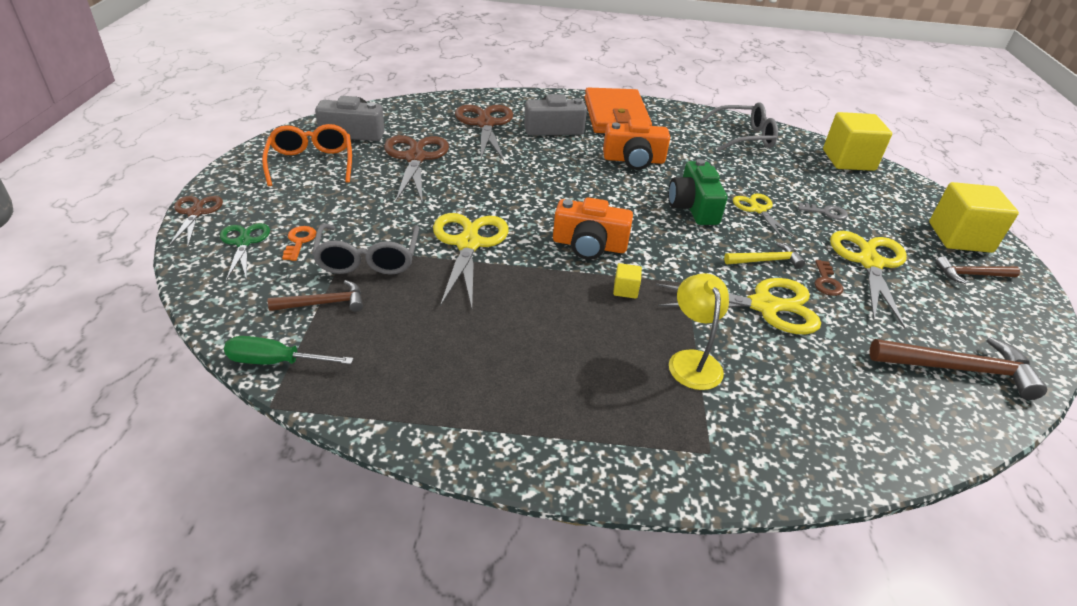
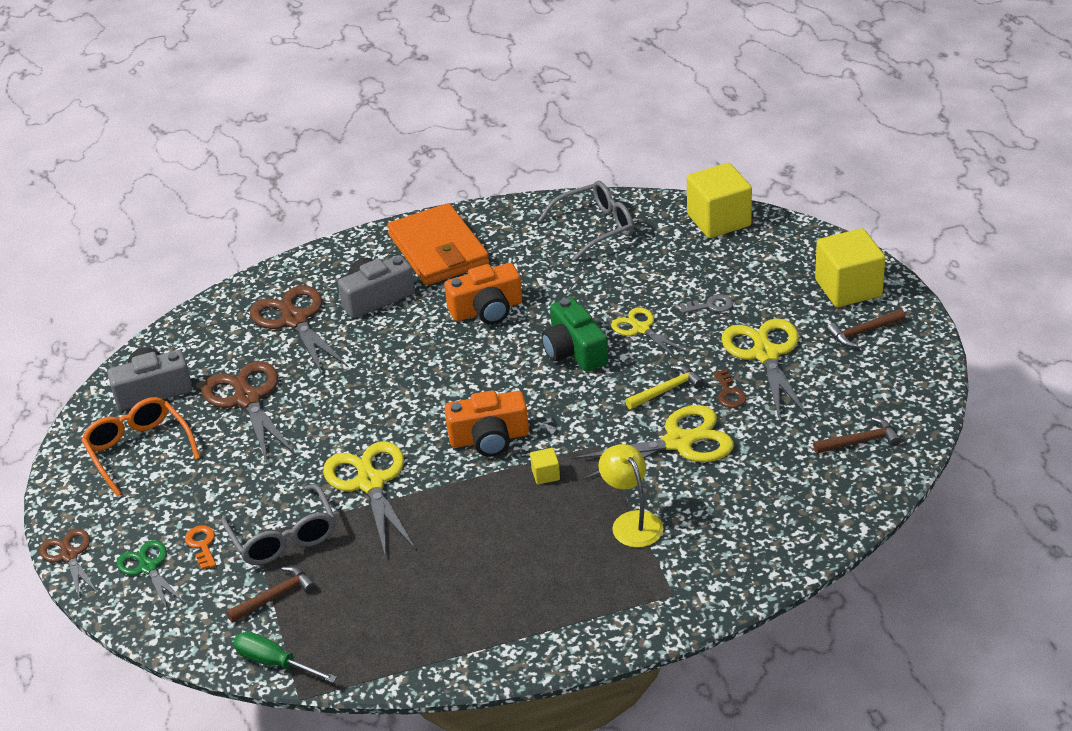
camera: 15 degrees left, 0 degrees up
(276, 362) = (274, 663): green screwdriver -> green screwdriver turned 45 degrees clockwise
(959, 369) = (860, 441): brown hammer -> brown hammer, size x0.59

